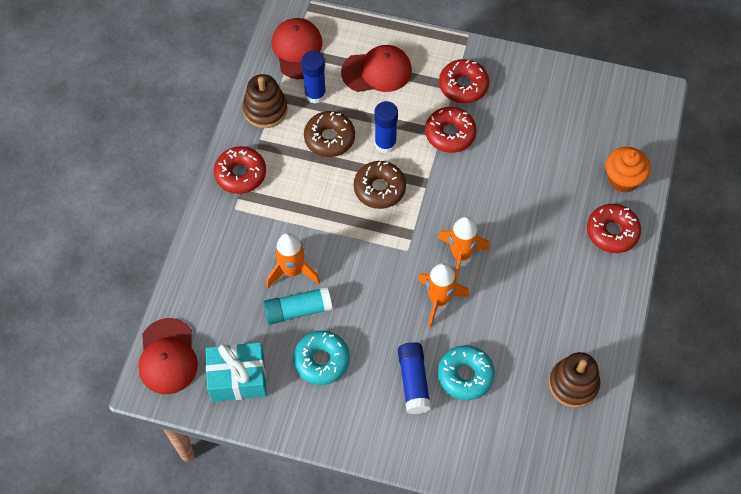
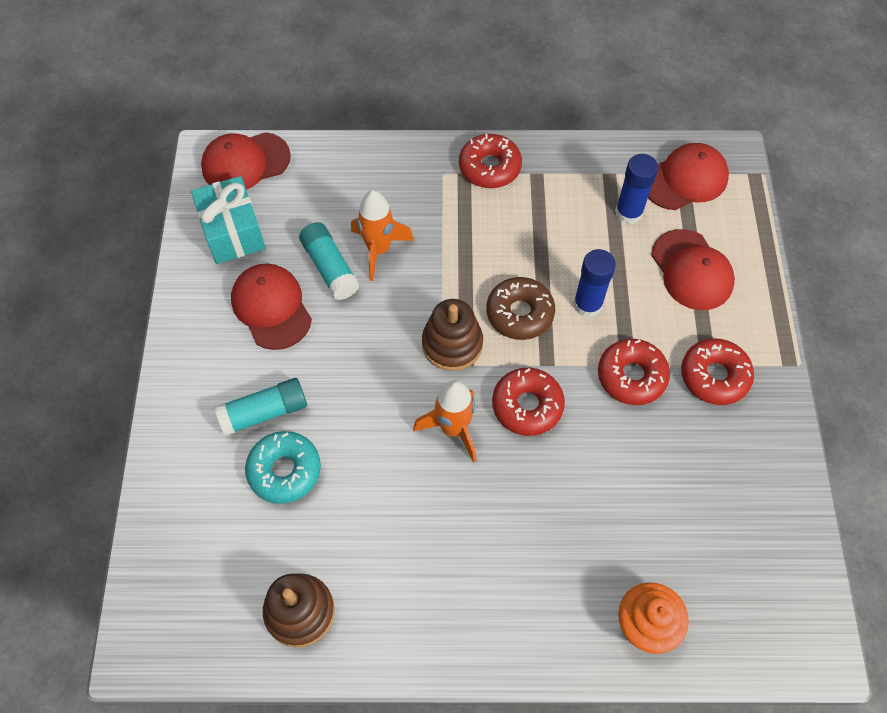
camera: 75 degrees right, 0 degrees up
(265, 110) = (585, 168): brown stacking toy -> brown stacking toy (452, 344)
(321, 360) = (271, 307): turquoise donut -> red cap
(329, 138) = (571, 243): brown donut -> none
(413, 382) = (264, 412): blue glue stick -> turquoise glue stick
(439, 300) = (382, 417): orange rocket -> none
(612, 232) = (551, 624): red donut -> red donut (527, 406)

